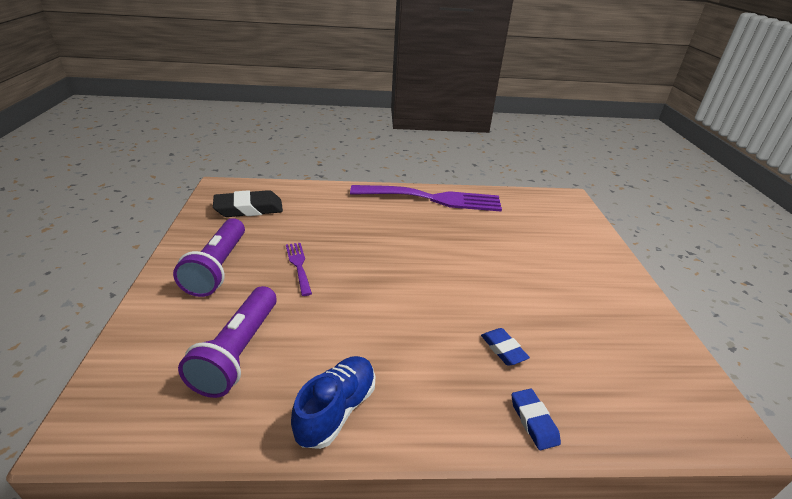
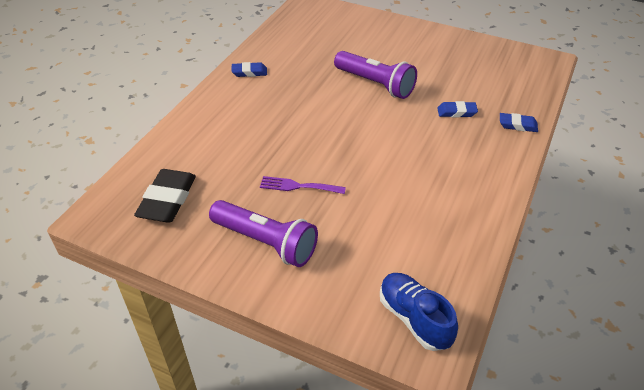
camera: 60 degrees left, 10 degrees up
(238, 352) = (393, 247): purple flashlight -> purple flashlight (375, 84)
(336, 410) = (475, 207): blue shoe -> blue shoe (414, 319)
(433, 199) = (249, 72): purple fork -> blue eraser

